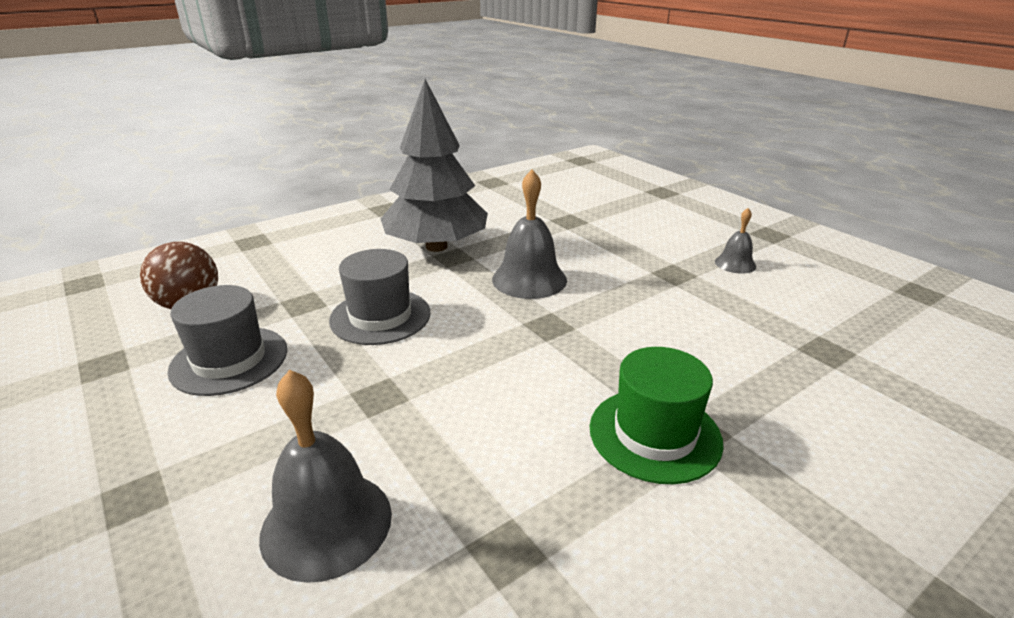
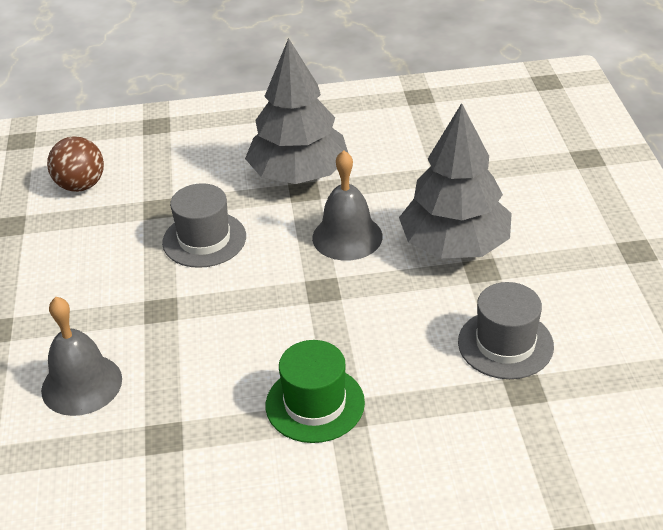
camera: 30 degrees right, 10 degrees up
(229, 360) = (84, 247): grey hat -> grey hat (505, 344)
(631, 263) = (454, 245): none -> grey tree
(735, 264) = (553, 276): grey bell -> none

